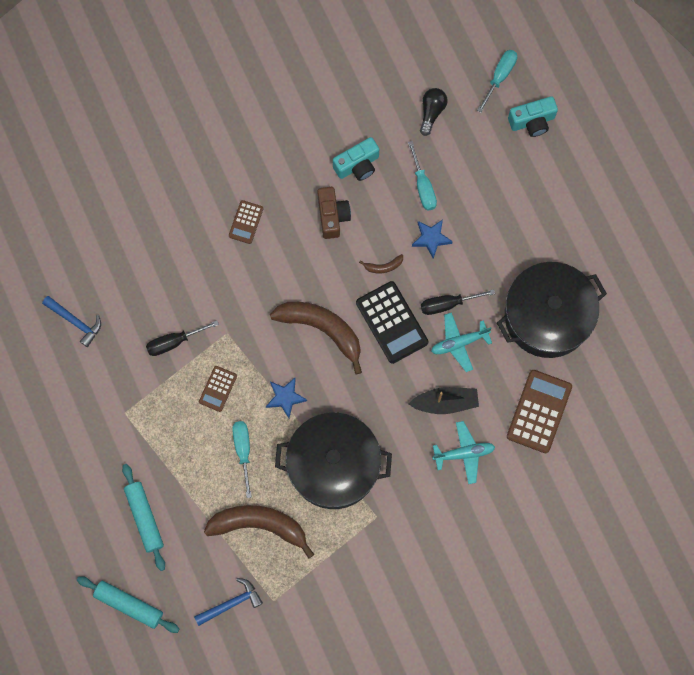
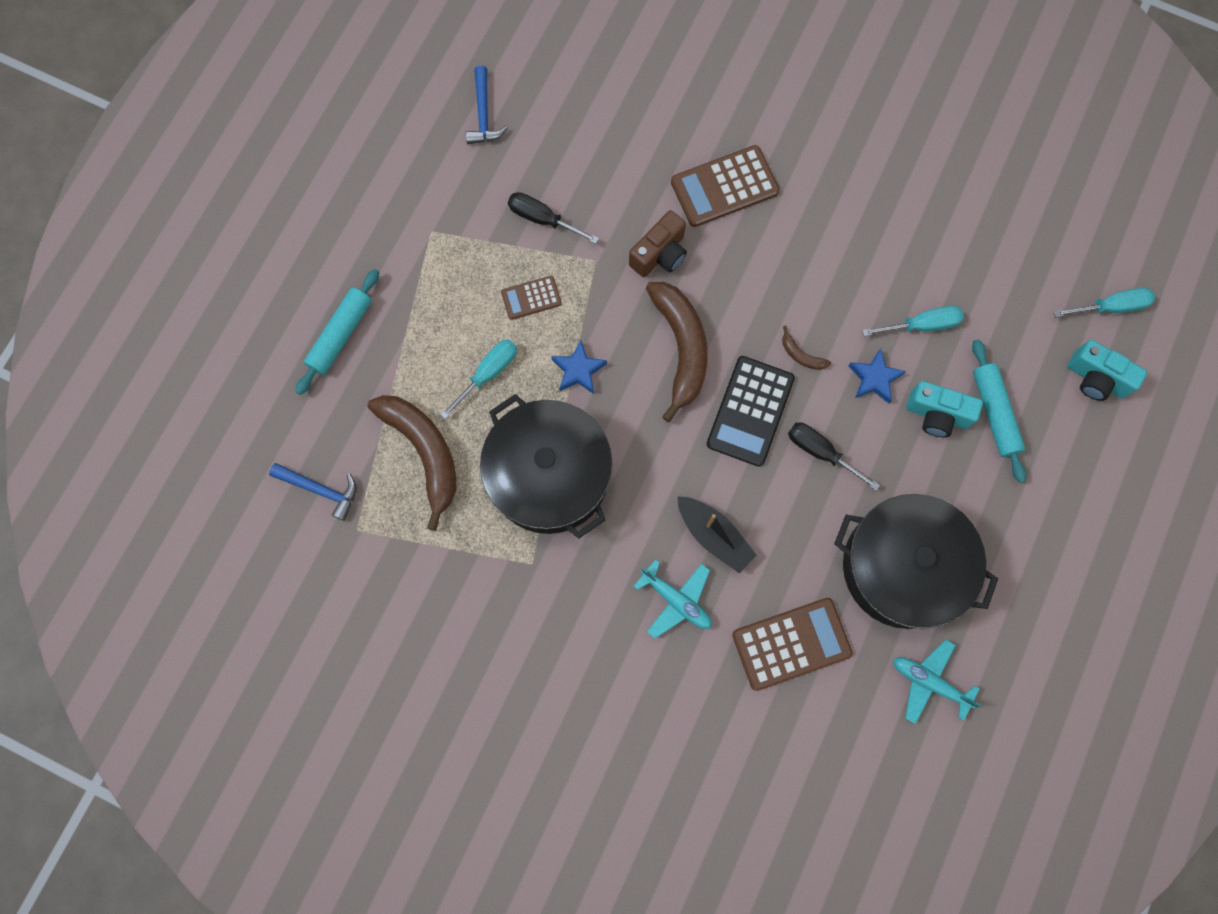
camera: 50 degrees right, 0 degrees up
(129, 605) = (240, 391): turquoise rolling pin -> turquoise rolling pin (994, 413)
(246, 222) = (724, 187): brown calculator -> brown calculator, size x1.81
(332, 216) = (807, 263): brown camera -> brown camera (660, 254)
(357, 165) = (882, 244): turquoise camera -> turquoise camera (937, 415)
(423, 186) = (921, 325): turquoise screwdriver -> turquoise screwdriver turned 135 degrees counterclockwise
(431, 112) = (1007, 270): black light bulb -> none
(459, 343) = (790, 498): turquoise plane -> turquoise plane (929, 682)

